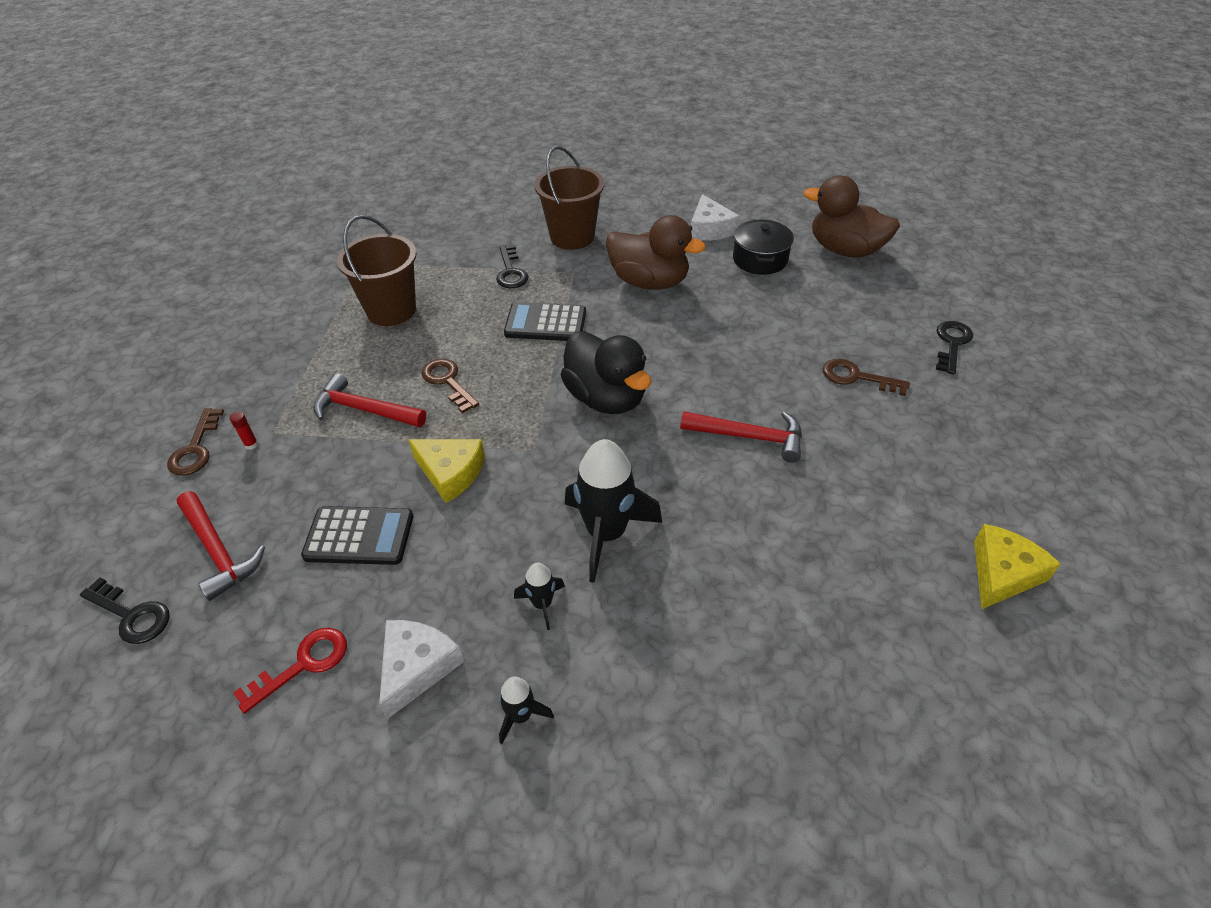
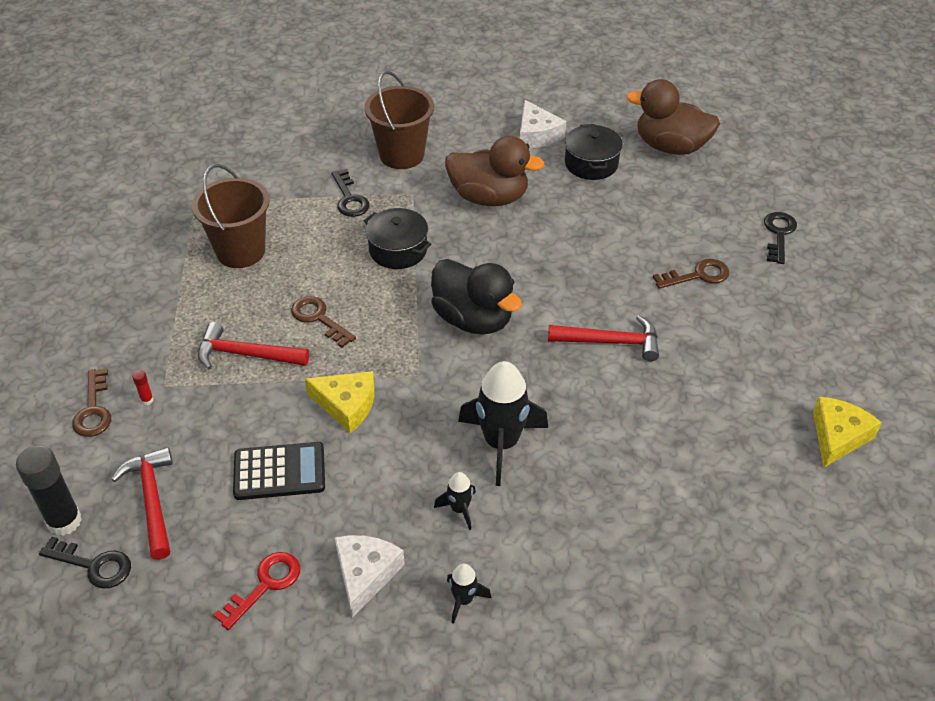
camera: 10 degrees left, 0 degrees up
(121, 562) = (64, 521): none -> black glue stick
(218, 551) = (152, 500): red hammer -> red hammer turned 150 degrees counterclockwise
(545, 323) = (398, 250): black calculator -> black pot
(856, 377) = (698, 275): brown key -> brown key turned 150 degrees clockwise

